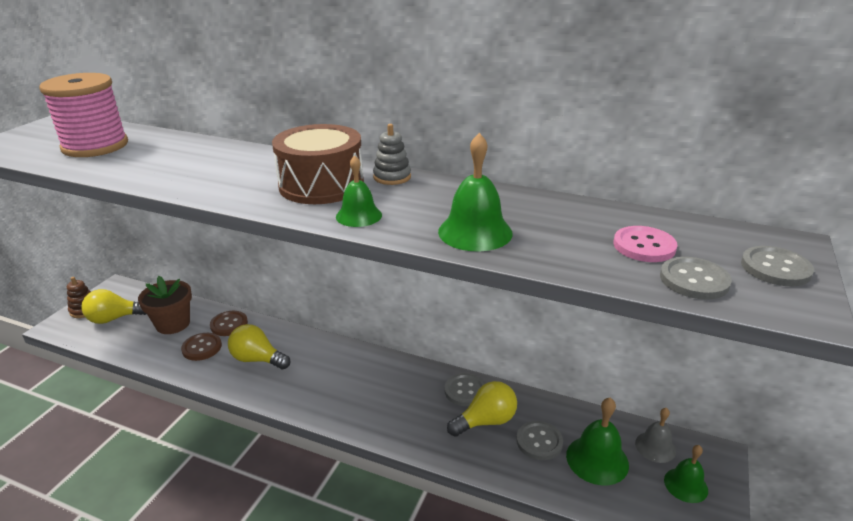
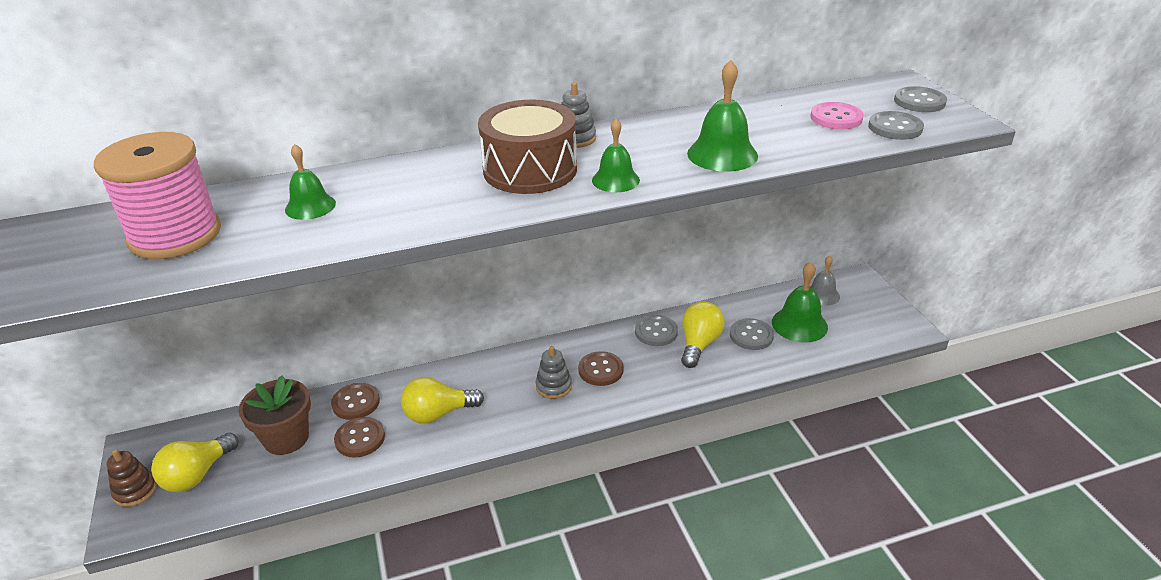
camera: 40 degrees left, 5 degrees up
(343, 386) = (553, 386): none -> grey stacking toy
(388, 394) = (600, 370): none -> brown button
(685, 485) = (863, 308): green bell -> green bell (310, 206)

